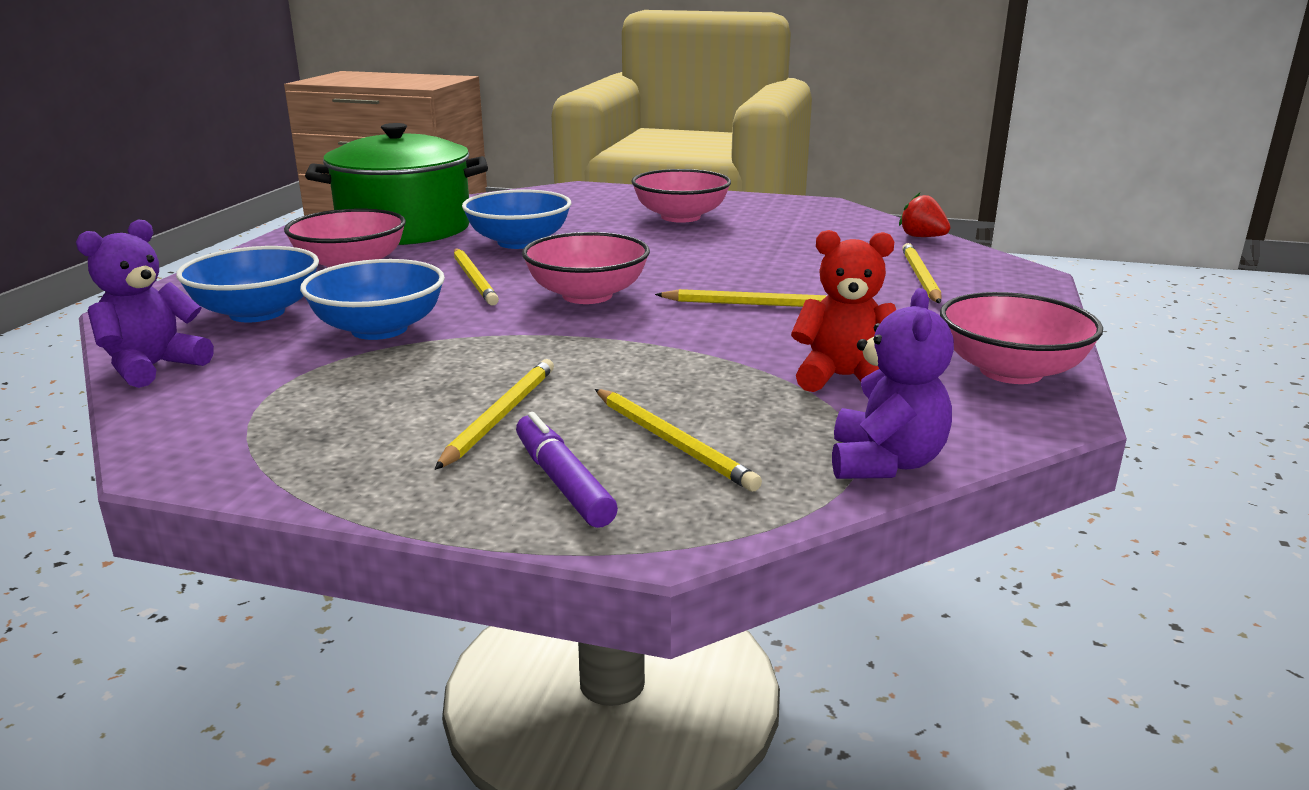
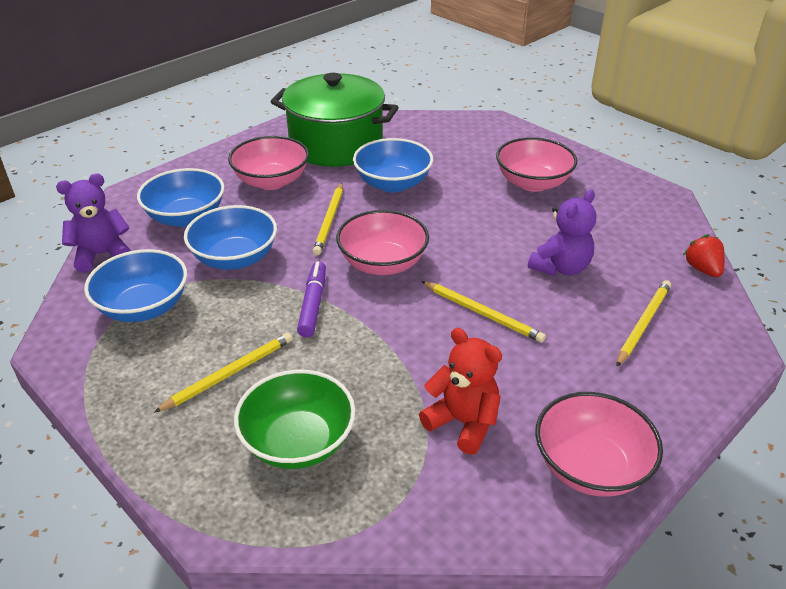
camera: 30 degrees right, 15 degrees up
(289, 394) = (144, 307): none -> blue bowl
(562, 482) = (210, 451): purple marker -> purple marker (313, 304)
(672, 442) = (298, 442): yellow pencil -> green bowl
(885, 463) = (402, 522): purple teddy bear -> purple teddy bear (560, 267)

